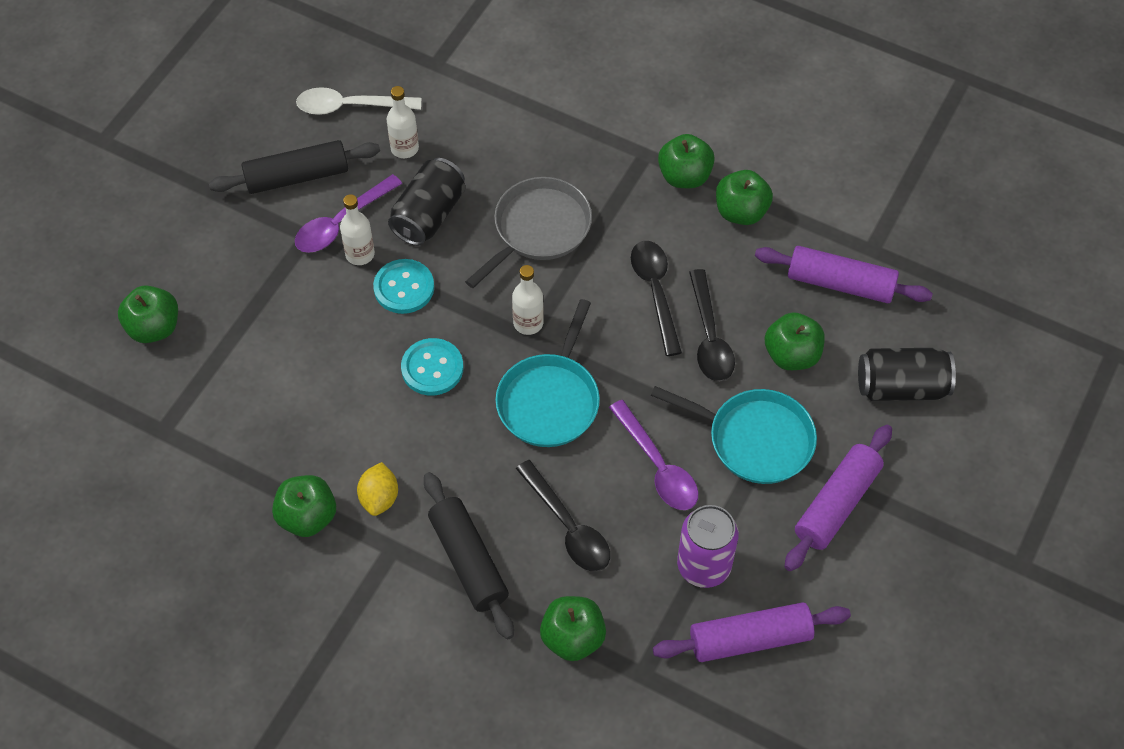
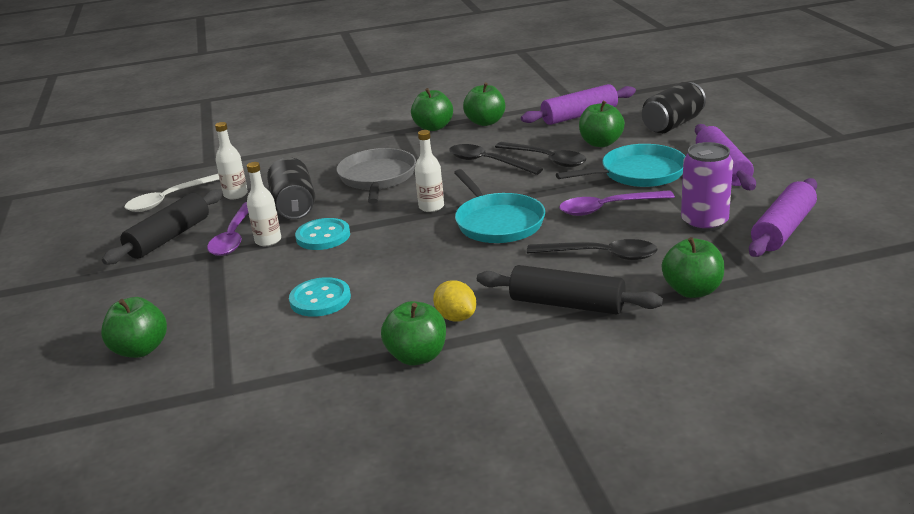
camera: 40 degrees left, 30 degrees down
(432, 368) = (398, 252): turquoise button -> turquoise button (320, 299)
(658, 466) = (607, 208): purple spoon -> purple spoon turned 150 degrees clockwise

